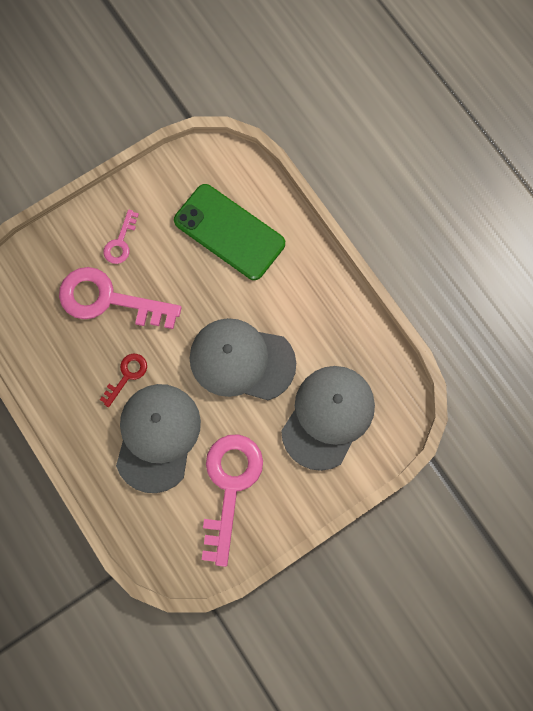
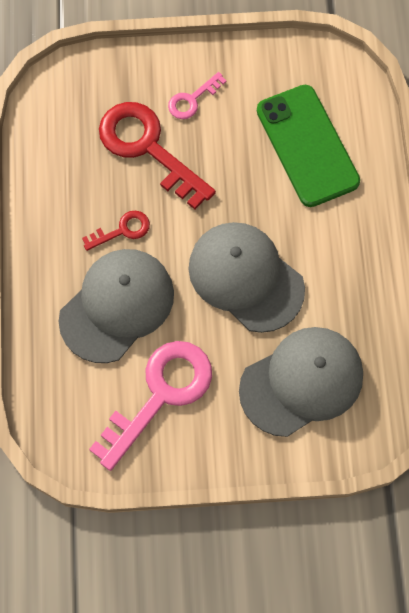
camera: 30 degrees right, 5 degrees down
(108, 300) = (147, 148): pink key -> red key

